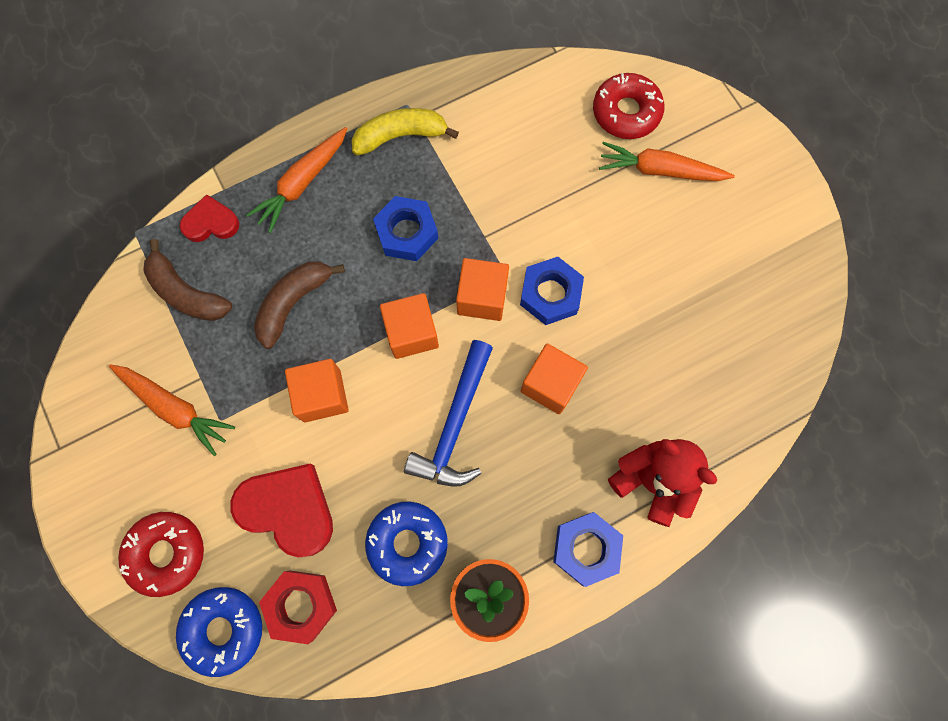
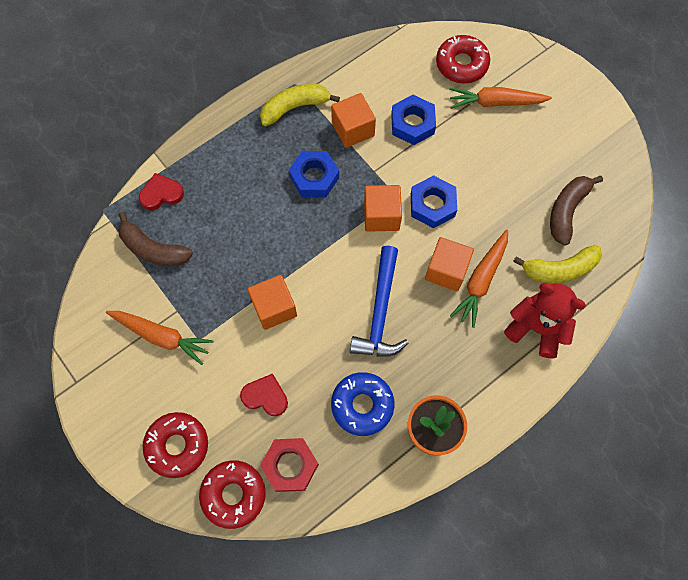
camera: 10 degrees left, 5 degrees down
(223, 629) = (233, 494): blue donut -> red donut
(288, 509) = (265, 396): red heart -> red heart, size x0.59
(293, 303) = (238, 243): brown banana -> brown banana (566, 211)
(302, 183) = (226, 154): orange carrot -> orange carrot (481, 281)
(411, 333) = (333, 250): orange cube -> orange cube (353, 129)
(586, 548) = (498, 385): blue nut -> blue nut (412, 123)
(698, 408) = (559, 269): none -> yellow banana

